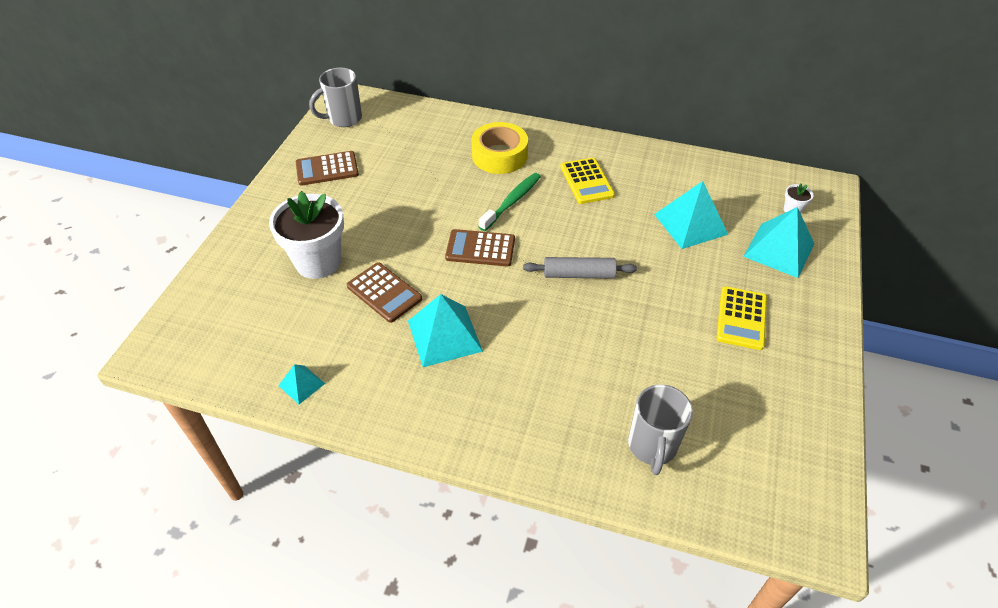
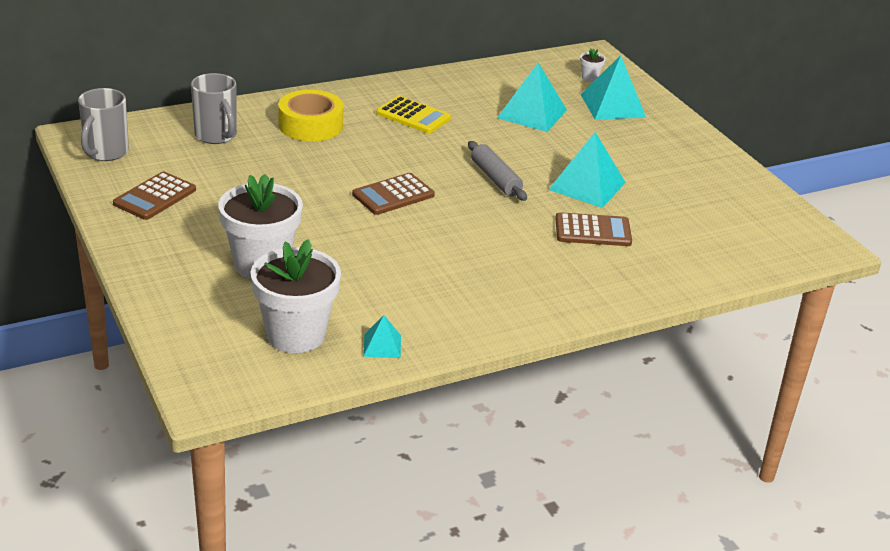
camera: 45 degrees left, 15 degrees down
(262, 337) = (296, 335): none -> white flower pot
(384, 292) = (357, 258): brown calculator -> brown calculator (593, 231)
(444, 335) = (450, 261): turquoise pyramid -> turquoise pyramid (587, 186)
(512, 201) = (371, 153): green toothbrush -> none
(578, 274) = (496, 179): grey rolling pin -> grey rolling pin turned 75 degrees counterclockwise
(652, 447) = (682, 252): grey mug -> grey mug (216, 136)
(741, 318) = (641, 156): yellow calculator -> none

